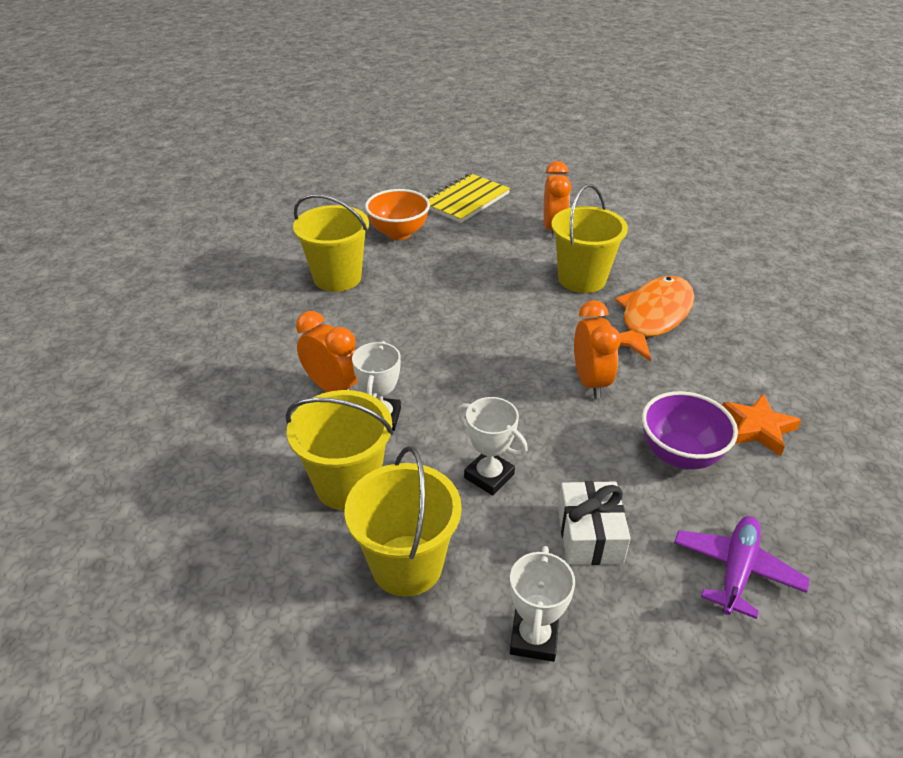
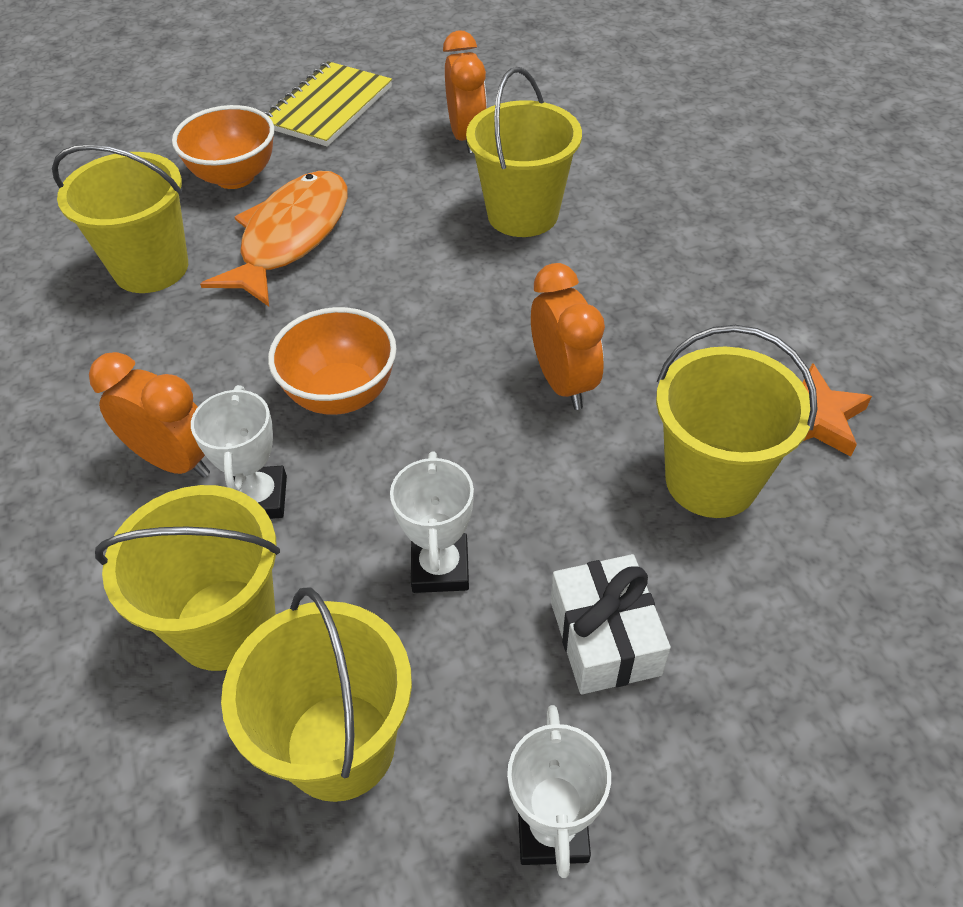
camera: 10 degrees left, 10 degrees up
(443, 367) = (341, 394): none -> orange bowl
(489, 476) = (440, 567): white trophy -> white trophy turned 60 degrees clockwise
(653, 317) = (636, 261): orange fish -> orange fish (291, 237)
(679, 455) = (711, 480): purple bowl -> yellow bucket
(736, 570) = (821, 653): purple plane -> none

